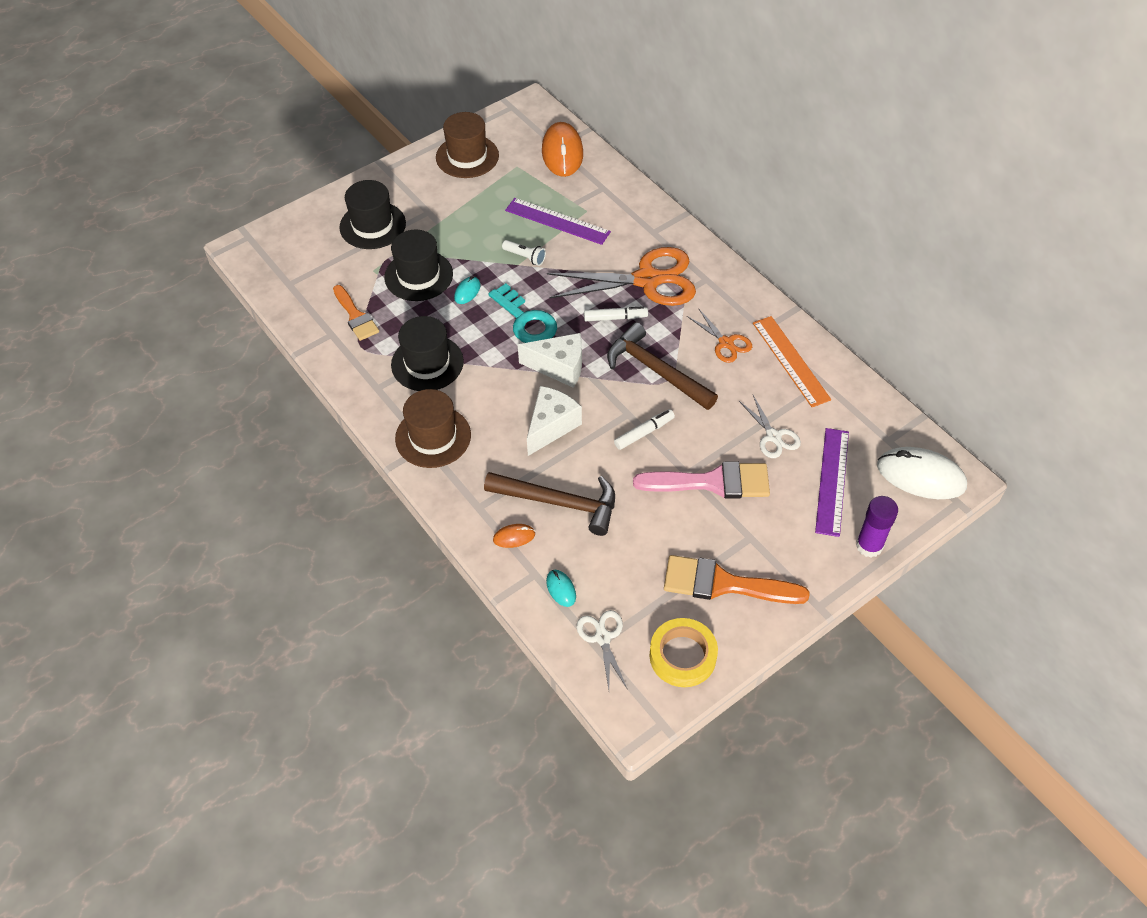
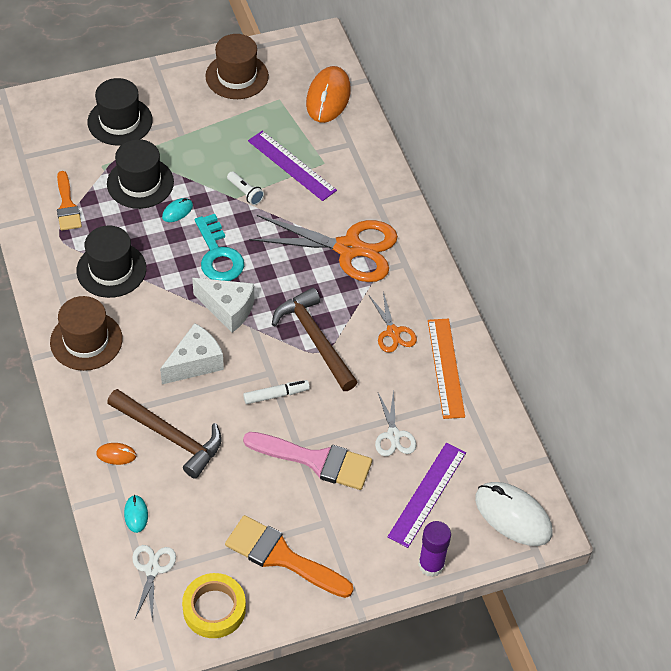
camera: 15 degrees right, 0 degrees up
(615, 318) = (301, 277): white marker -> none

